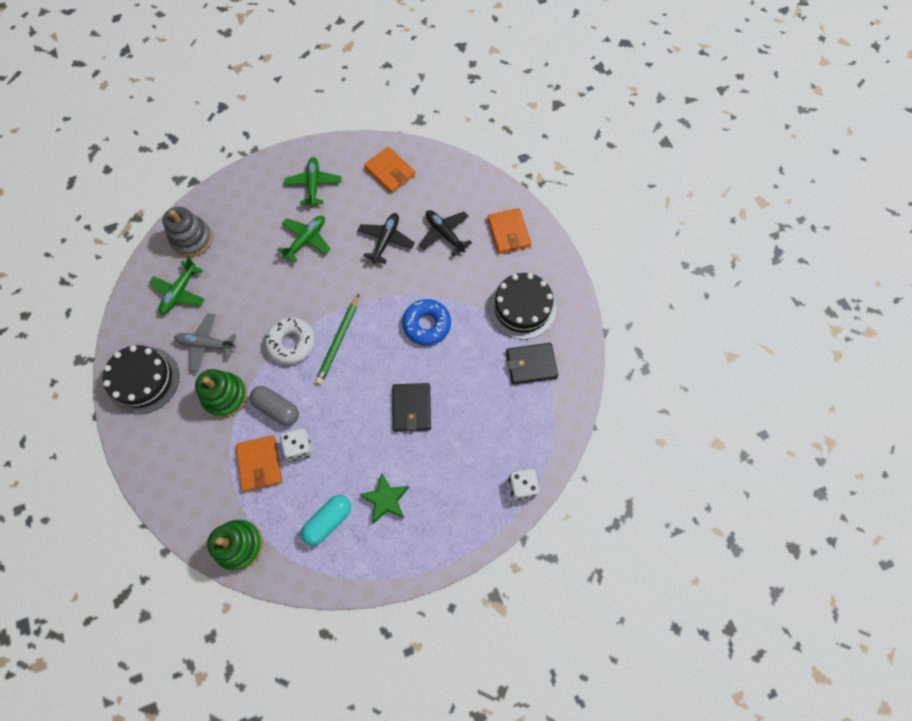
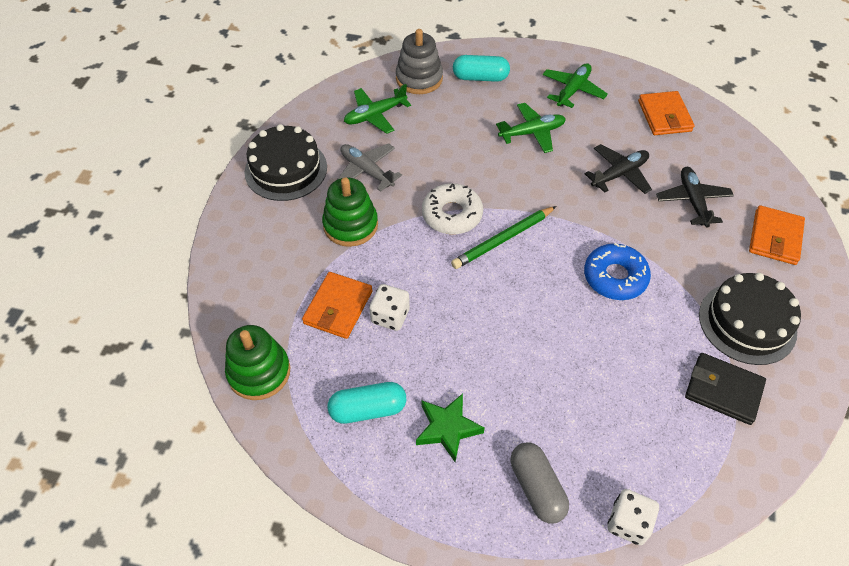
camera: 35 degrees right, 15 degrees down
(238, 211) = (480, 77): none -> turquoise capsule
(277, 409) = (393, 266): grey capsule -> grey capsule (536, 488)
(411, 408) = (542, 351): black wallet -> none

